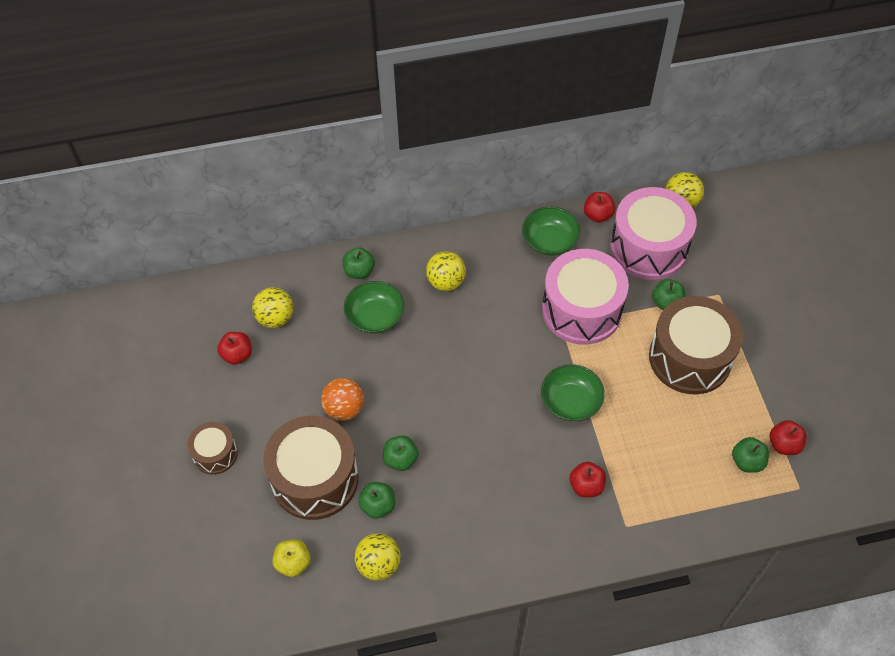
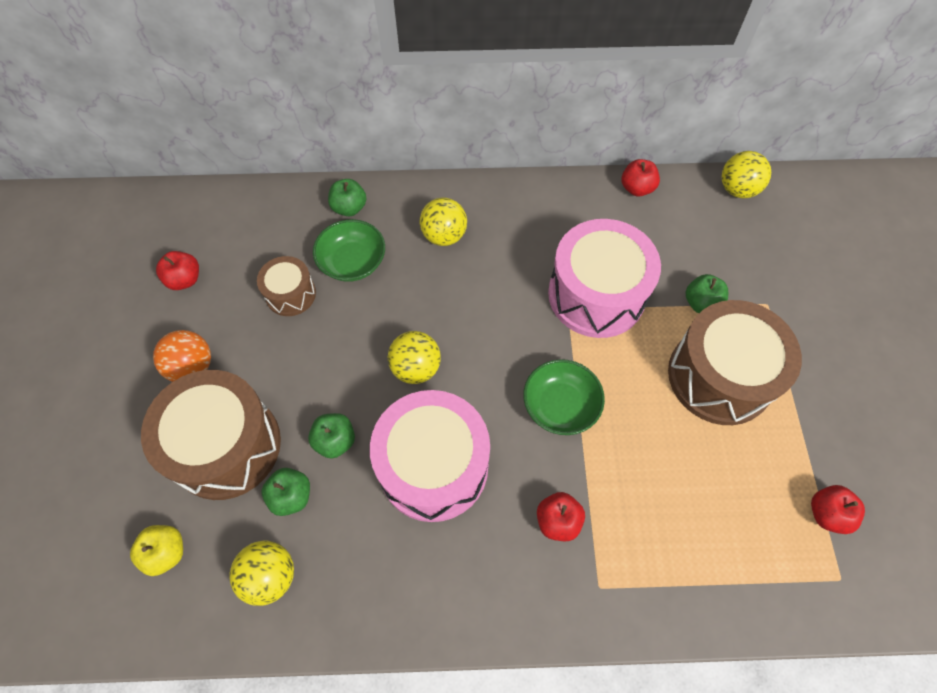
camera: 10 degrees right, 5 degrees up
(215, 454) = (121, 393): brown drum -> brown drum (290, 294)
(275, 318) = (240, 245): yellow ball -> yellow ball (416, 368)
(344, 409) = (286, 365): orange ball -> orange ball (192, 367)
(549, 241) = (574, 208): green bowl -> none
(648, 247) = (690, 234): pink drum -> pink drum (433, 466)
(747, 461) = (774, 528): green apple -> none

